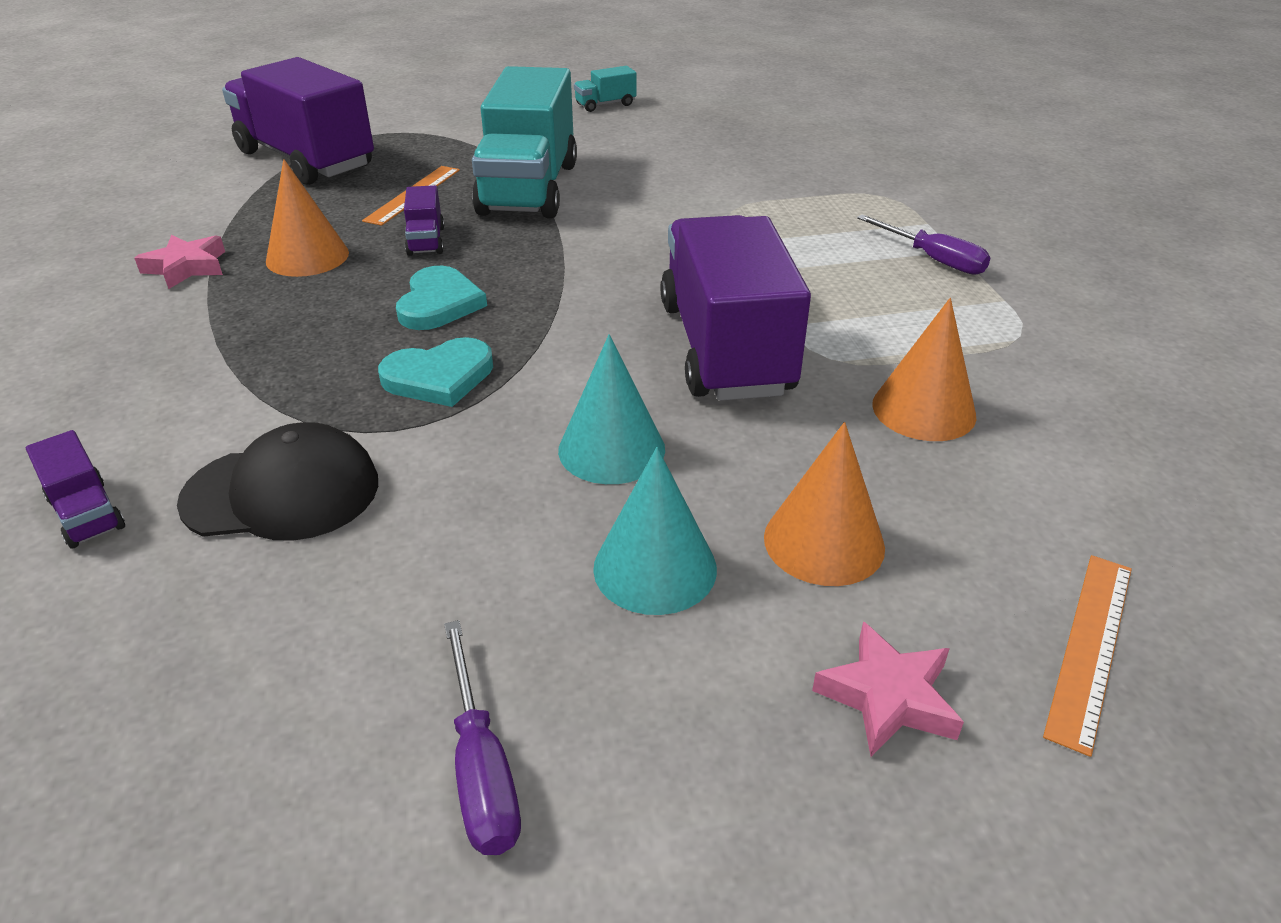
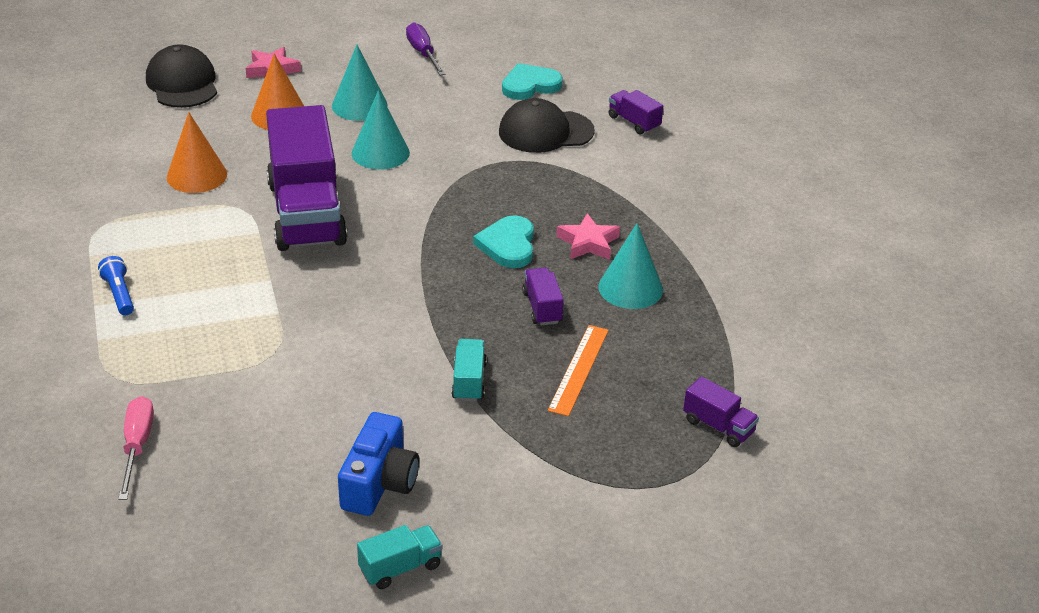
camera: 175 degrees right, 0 degrees up
(186, 267) = (717, 275): pink star -> pink star (588, 243)
(306, 160) = (718, 426): purple truck -> purple truck, size x0.41
(307, 257) = (630, 288): orange cone -> turquoise cone
(439, 377) = (488, 191): turquoise heart -> turquoise heart (530, 85)
(529, 188) = (469, 381): turquoise truck -> turquoise truck, size x0.41
(620, 137) = (379, 483): none -> blue camera
(835, 157) = (137, 446): none -> pink screwdriver
(933, 259) = (119, 294): purple screwdriver -> blue flashlight
(1090, 646) = (182, 83): orange ruler -> black cap

